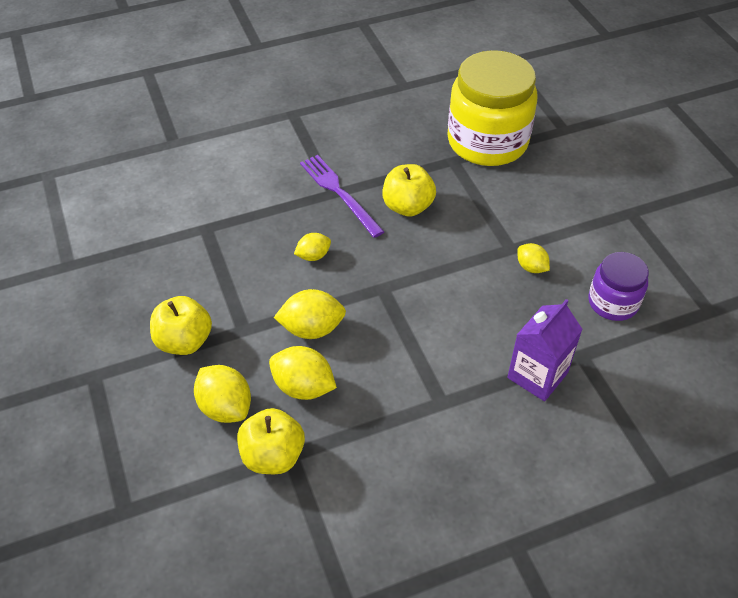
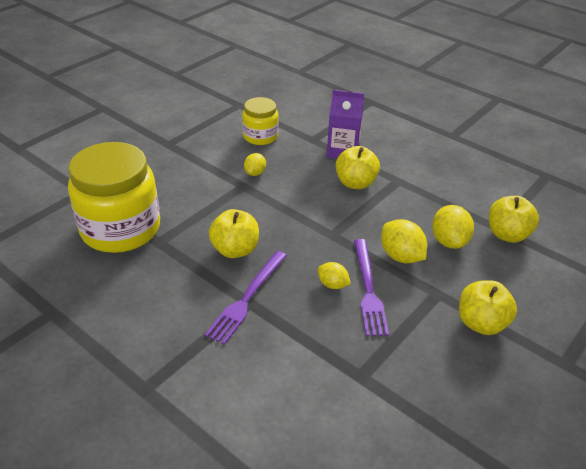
camera: 120 degrees left, 10 degrees down
(225, 407) = (503, 272): yellow lemon -> none
(288, 279) = (368, 289): none -> purple fork
(460, 353) = (355, 183): none -> yellow apple
(613, 302) = (260, 136): purple jar -> yellow jar

